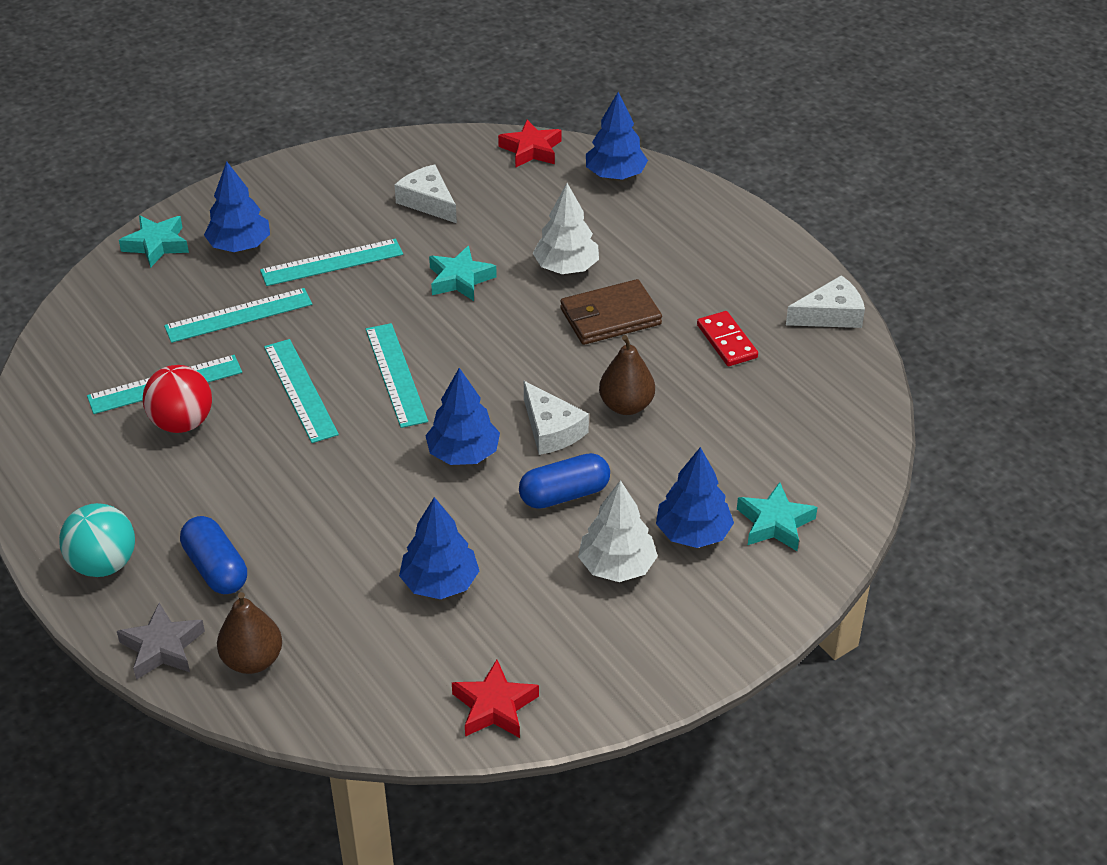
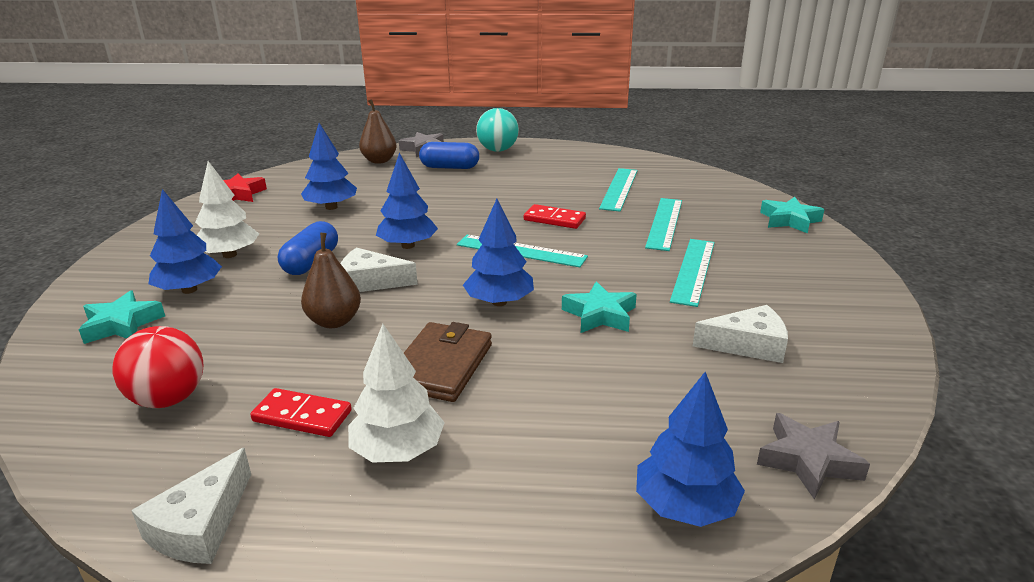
camera: 130 degrees right, 15 degrees down
(182, 423) = (576, 185): red ball -> red ball (169, 399)
(239, 246) = (758, 245): blue tree -> blue tree (499, 302)
(300, 390) = (554, 219): turquoise ruler -> red domino
(531, 150) = (808, 461): red star -> grey star
(566, 267) = (545, 376): white tree -> white tree (398, 450)

